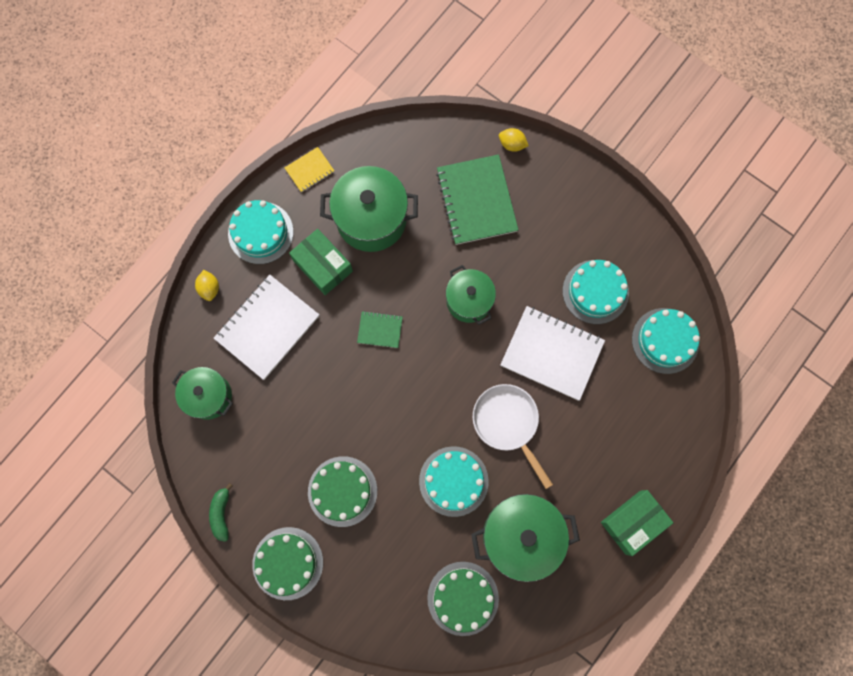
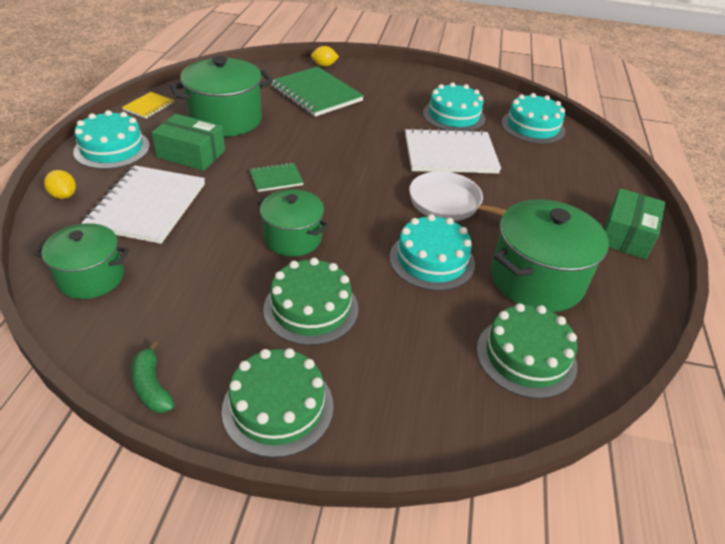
camera: 30 degrees left, 35 degrees down
(469, 301) = (351, 143): green pot -> green pot (292, 238)

